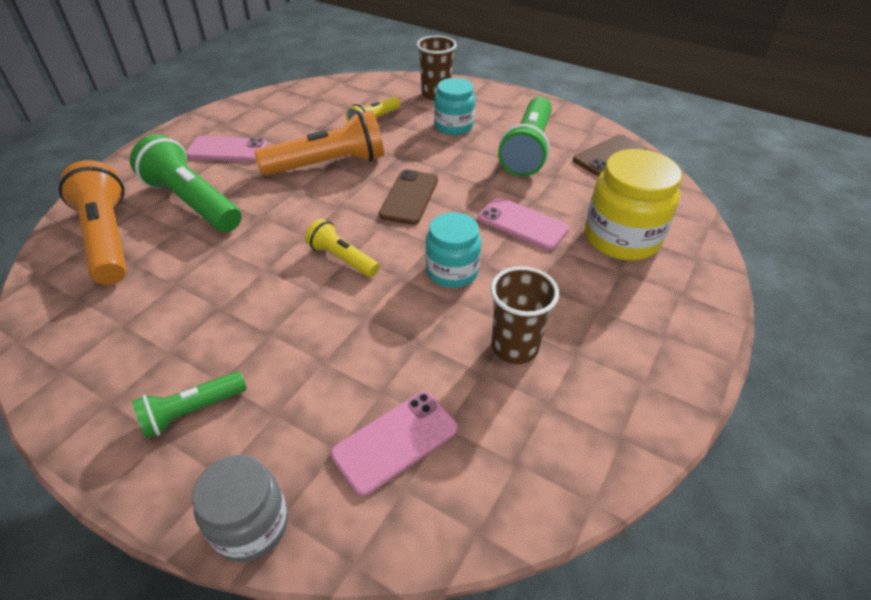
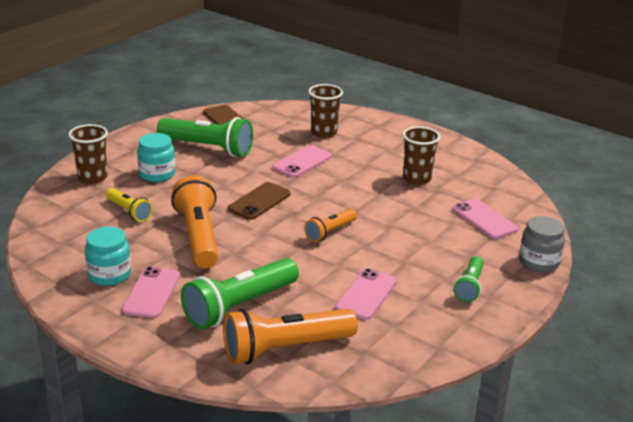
camera: 85 degrees left, 15 degrees down
(192, 411) = (469, 286): green flashlight -> green flashlight turned 45 degrees clockwise
(194, 297) = (366, 294): none -> pink phone
(342, 259) = (330, 232): yellow flashlight -> orange flashlight
(409, 197) = (259, 201): brown phone -> brown phone turned 75 degrees counterclockwise
(452, 271) = (349, 192): turquoise jar -> turquoise jar (109, 275)
(621, 238) = (324, 133): yellow jar -> brown cup

